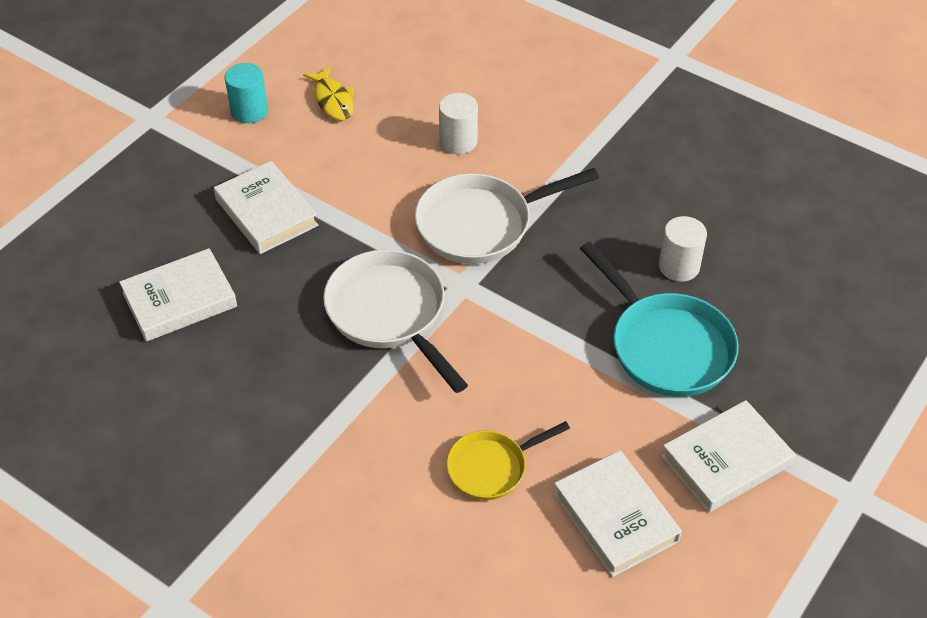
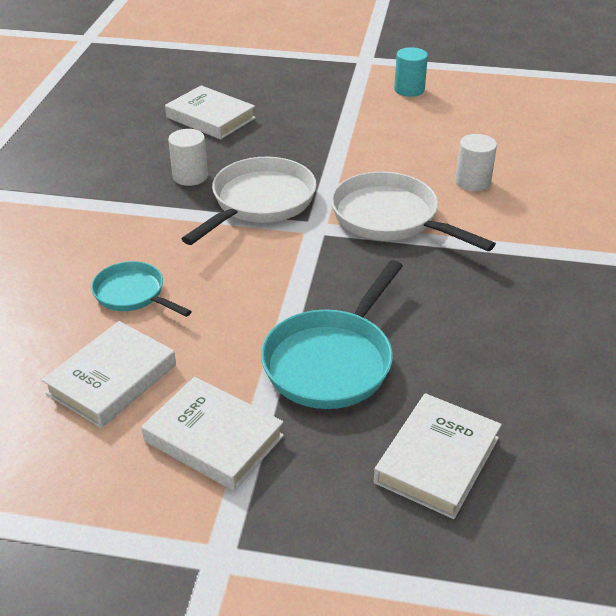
camera: 65 degrees right, 10 degrees down
(266, 212) = (317, 124): white book -> white book (437, 460)
(333, 100) = (456, 117): yellow fish -> none
(491, 467) = (133, 294): yellow pan -> turquoise pan
(679, 266) = (440, 344): white cylinder -> white cylinder (190, 176)

